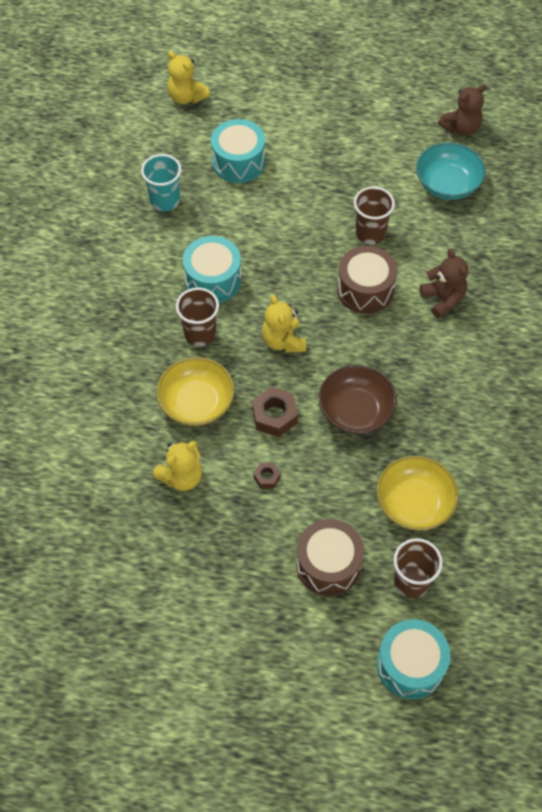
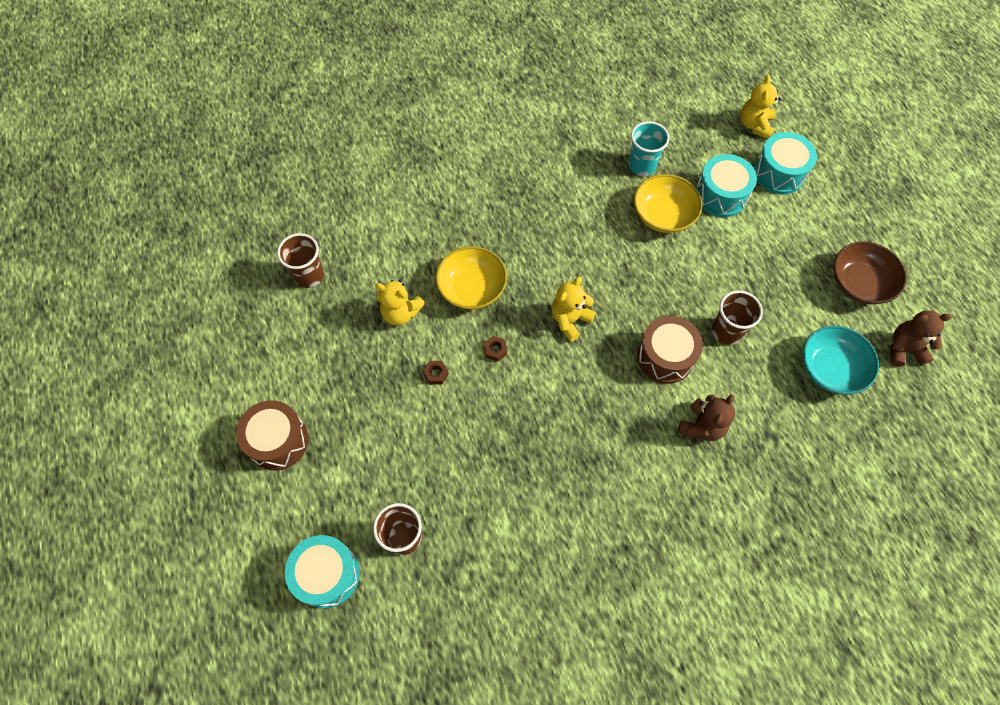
camera: 60 degrees right, 5 degrees up
(200, 333) = (536, 256): brown cup -> brown cup (309, 275)
(213, 280) = (592, 239): turquoise drum -> turquoise drum (779, 173)
(274, 416) = (495, 350): brown nut -> brown nut, size x0.55
(328, 564) = (384, 462): brown drum -> brown drum (278, 441)
(355, 411) = (539, 410): brown bowl -> brown bowl (859, 283)
(414, 503) = (479, 503): yellow bowl -> yellow bowl (663, 215)
(461, 128) = (904, 349): brown teddy bear -> brown teddy bear turned 150 degrees clockwise

